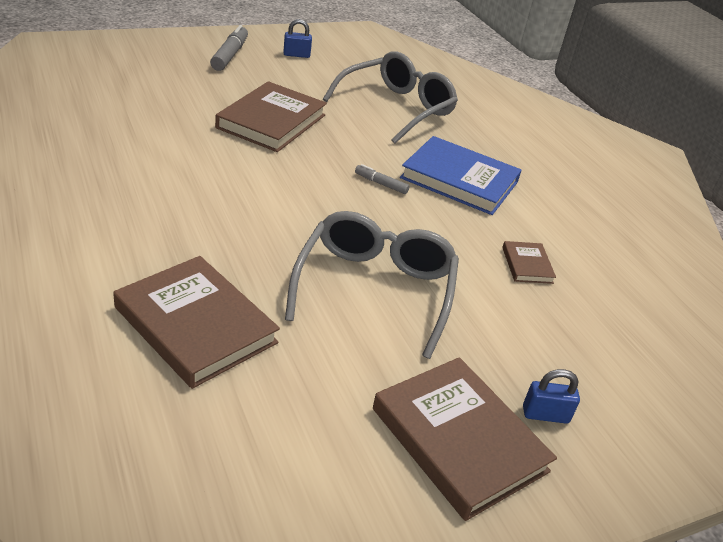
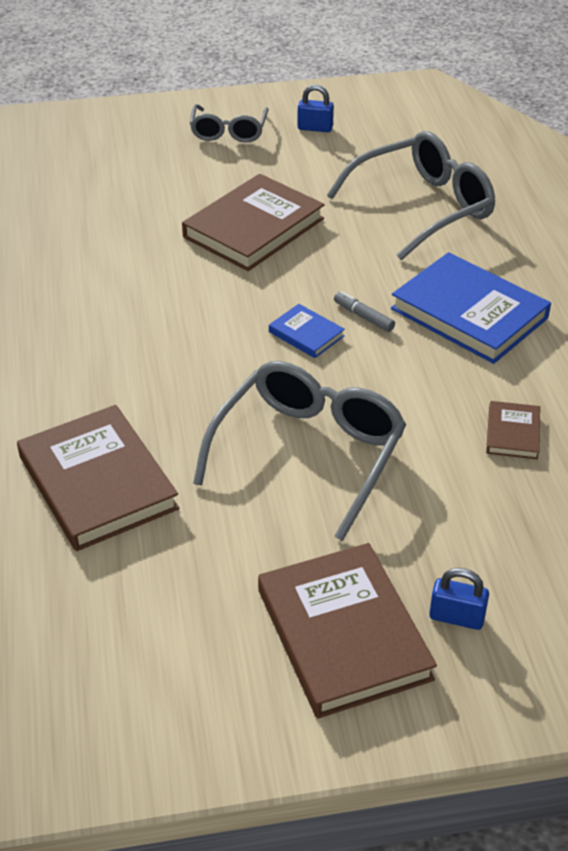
camera: 20 degrees right, 5 degrees up
(230, 55) = (229, 131): grey marker -> grey glasses
(340, 197) = (306, 334): none -> blue book

